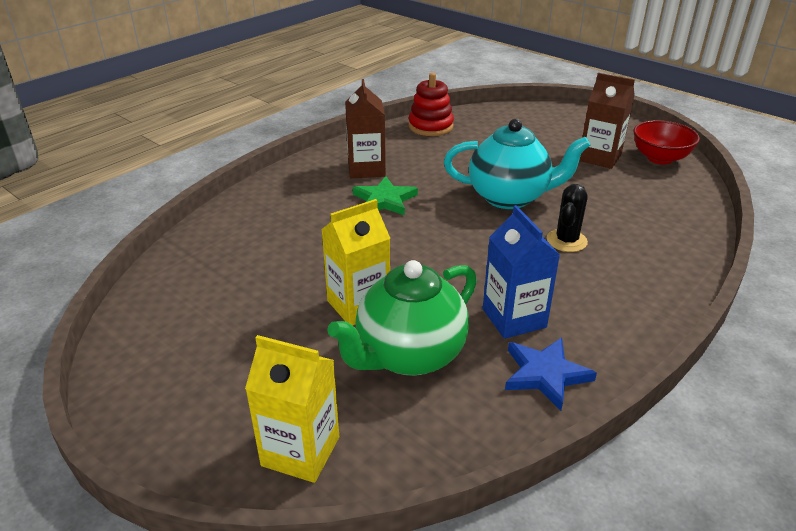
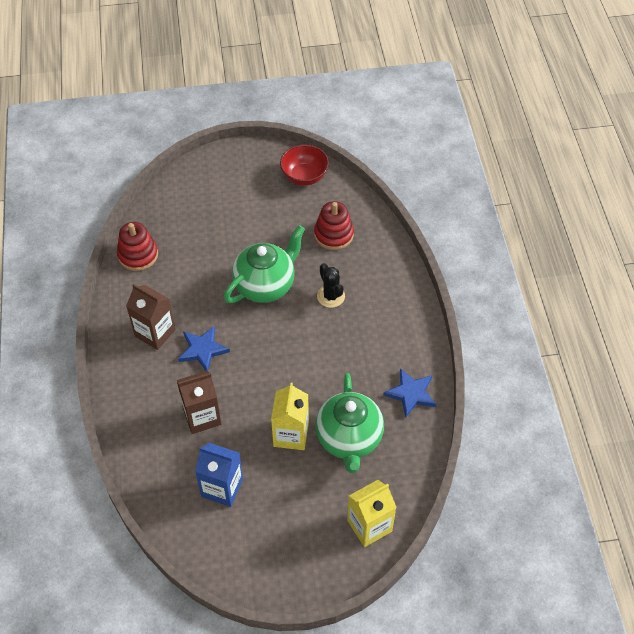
camera: 50 degrees left, 20 degrees up
(384, 200) = (203, 350): green star -> blue star
(509, 197) = (265, 285): turquoise teapot -> green teapot
(514, 318) = (365, 373): blue carton -> blue carton (222, 488)
(599, 158) = (273, 203): brown carton -> brown carton (202, 416)
(636, 205) = (333, 234): none -> red stacking toy

